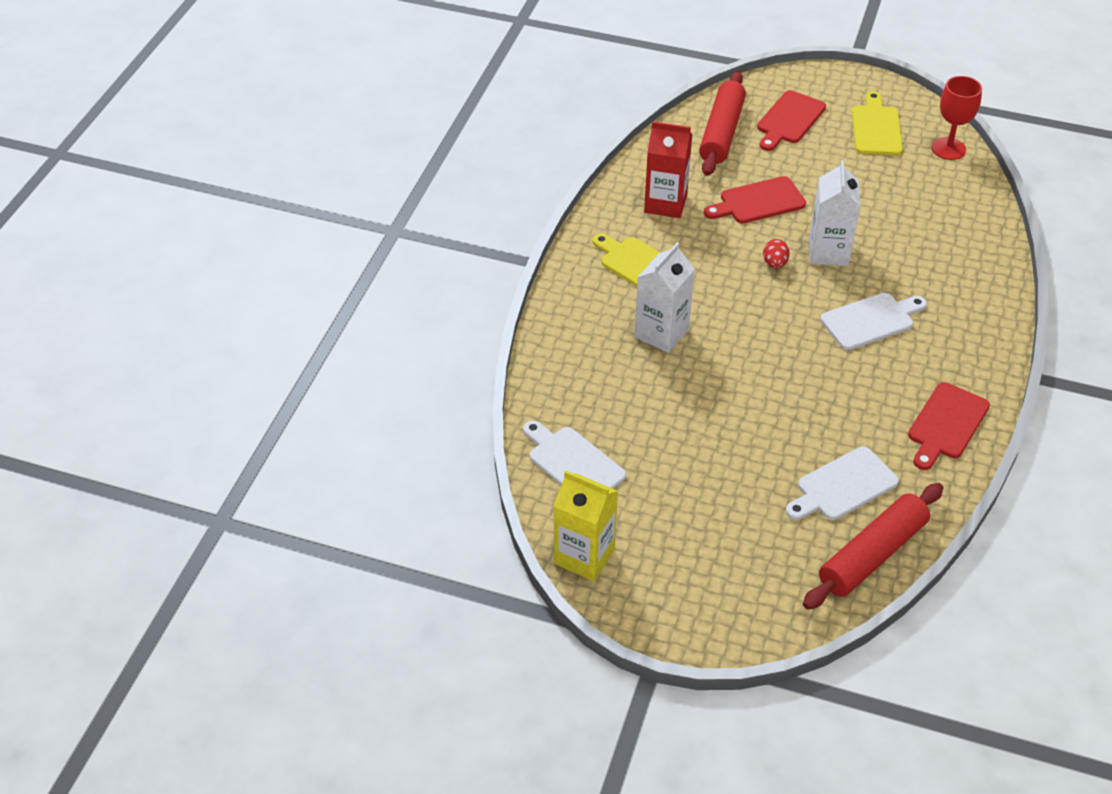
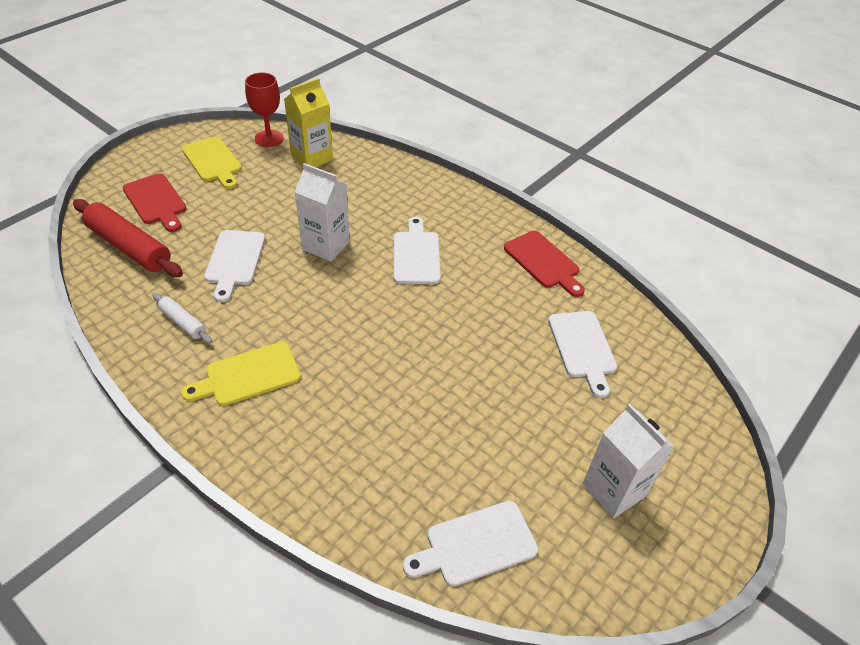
camera: 70 degrees left, 0 degrees up
(584, 556) = (603, 586): yellow carton -> yellow carton (312, 158)
(661, 333) = (345, 396): white carton -> white carton (614, 490)
(665, 204) = (183, 322): red carton -> white rolling pin
(758, 202) = (234, 261): red cutting board -> white cutting board
(774, 264) = (315, 282): red egg -> none
(872, 554) = (659, 361): red rolling pin -> none
(876, 128) = (213, 161): yellow cutting board -> yellow cutting board turned 150 degrees counterclockwise

